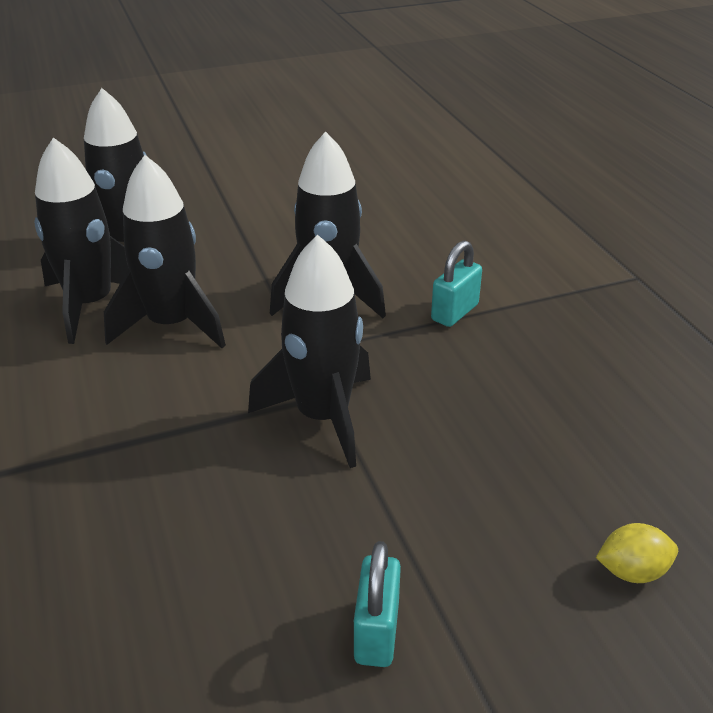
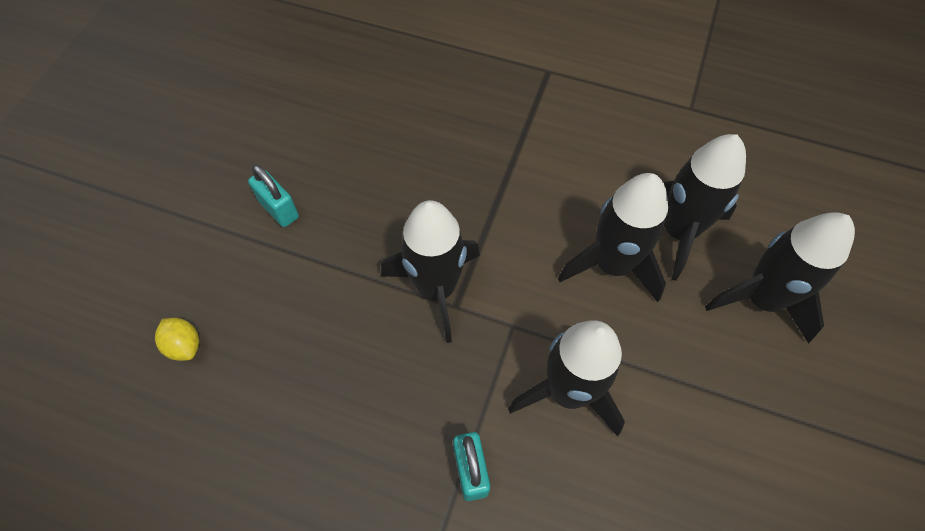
camera: 130 degrees right, 25 degrees up
(632, 571) = (184, 345): yellow lemon -> yellow lemon turned 75 degrees counterclockwise

